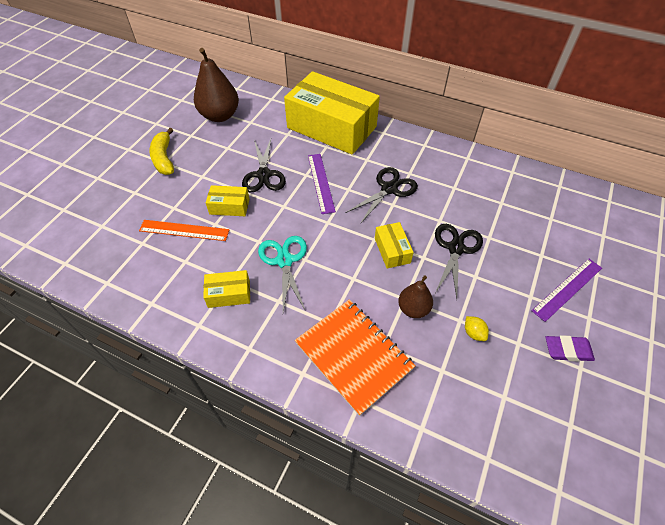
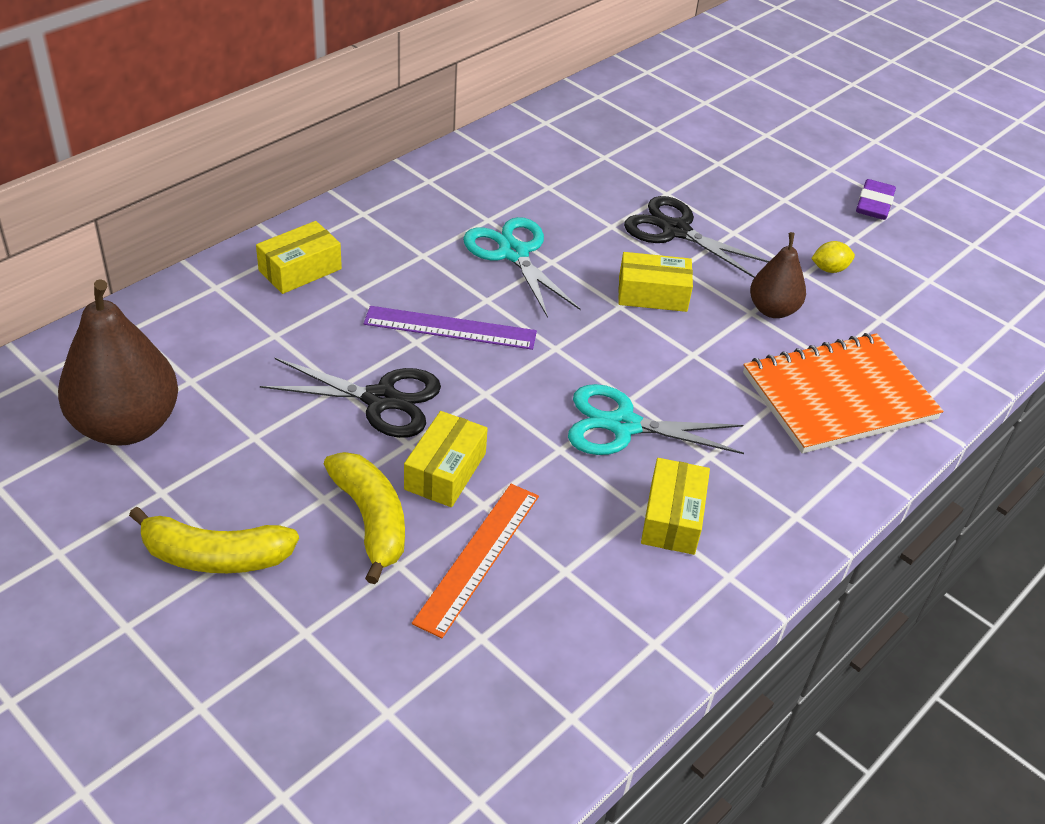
camera: 75 degrees left, 10 degrees down
(194, 193) = (371, 520): none -> yellow banana
(332, 127) = (300, 270): yellow box -> yellow box, size x0.41
(389, 189) = (513, 253): black scissors -> turquoise scissors
(567, 289) = (781, 166): purple ruler -> none

